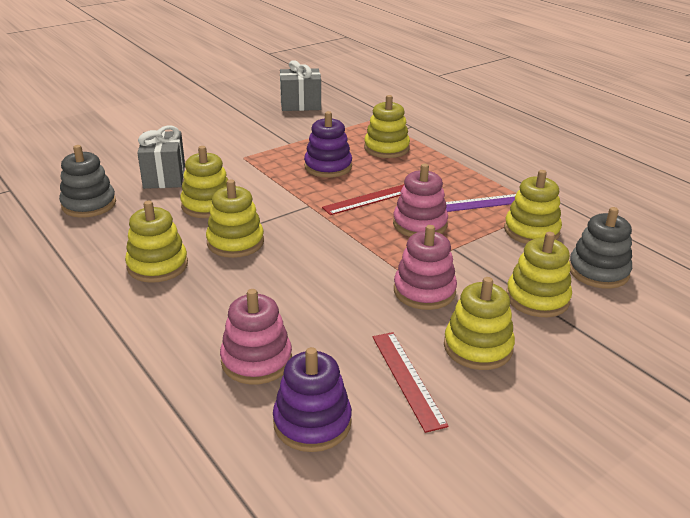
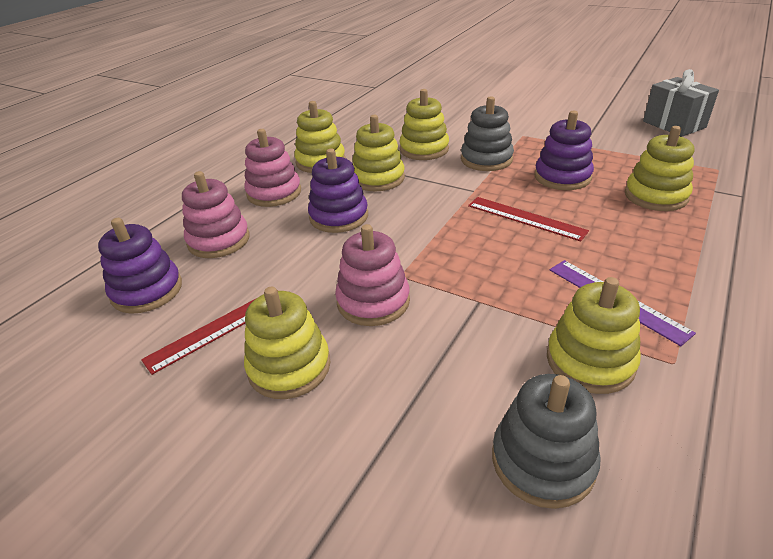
camera: 70 degrees right, 5 degrees up
(89, 204) = (380, 113): grey stacking toy -> grey stacking toy (486, 159)
(164, 177) = (449, 120): grey gift -> none
(283, 279) = (339, 217): none -> purple stacking toy
(420, 224) = (507, 263): pink stacking toy -> pink stacking toy (274, 193)
(537, 298) = (420, 400): yellow stacking toy -> none

